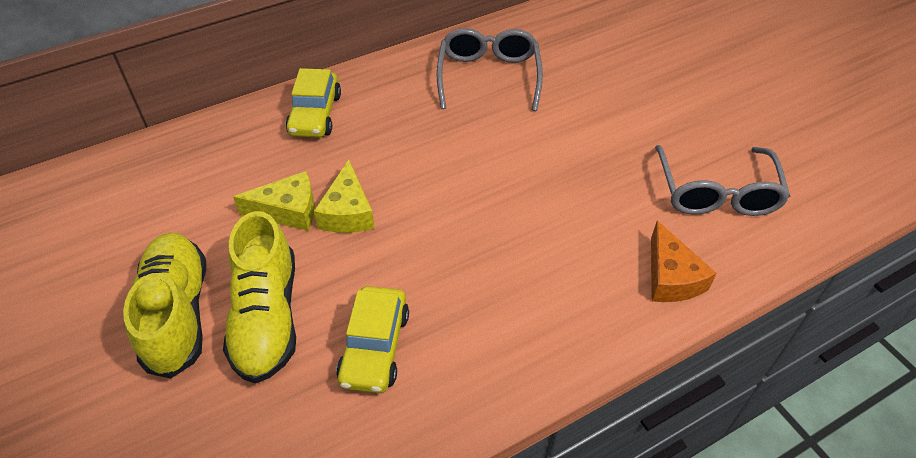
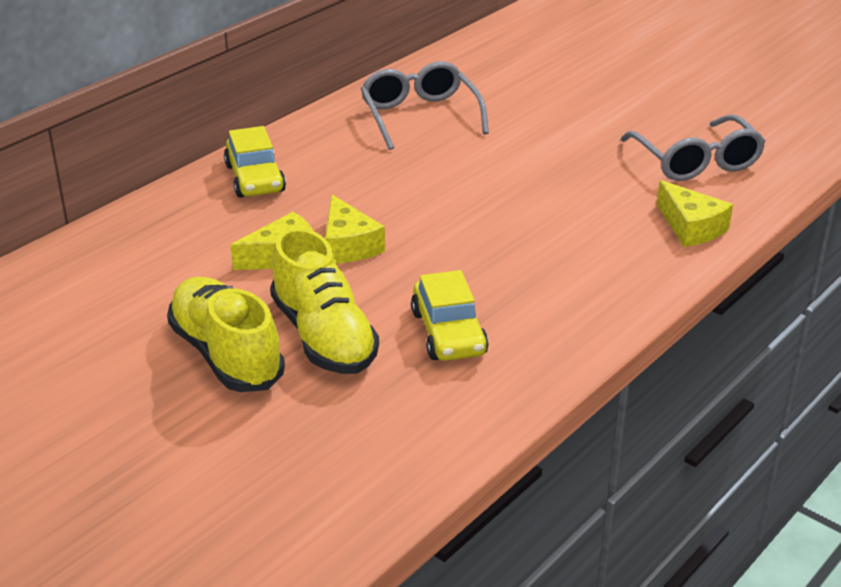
camera: 20 degrees left, 15 degrees down
(671, 277) = (691, 227): orange cheese -> yellow cheese

